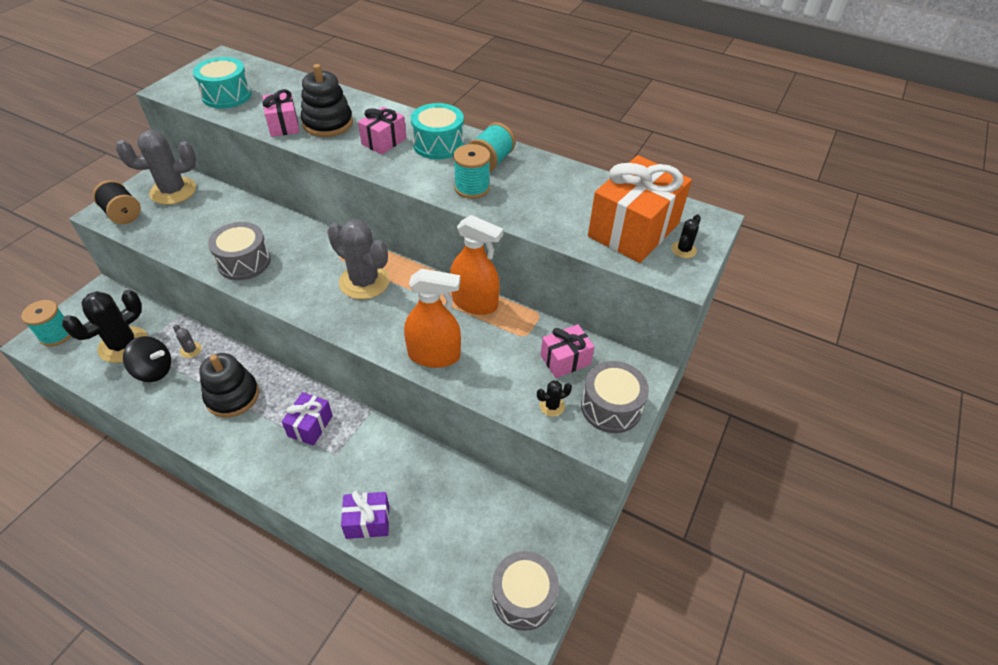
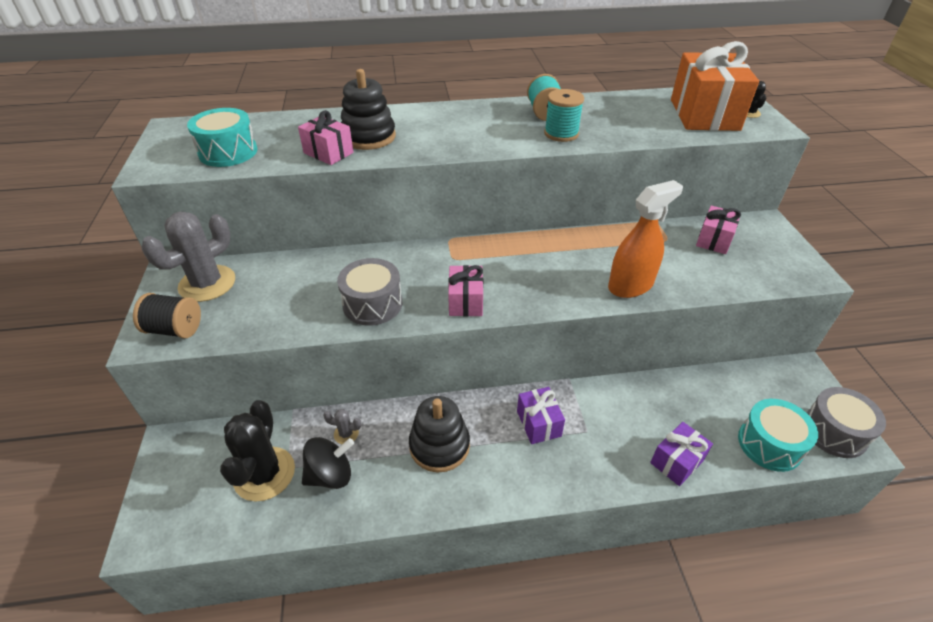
camera: 35 degrees left, 5 degrees down
(56, 334) = (164, 514): turquoise spool -> none
(364, 282) = (502, 265): grey cactus -> none
(384, 141) = (440, 131): pink gift -> pink gift (465, 301)
(438, 144) = (487, 117): turquoise drum -> turquoise drum (769, 444)
(475, 303) = (604, 236): orange spray bottle -> none
(552, 406) = (750, 272): black cactus -> none
(611, 407) = (781, 252): grey drum -> none

